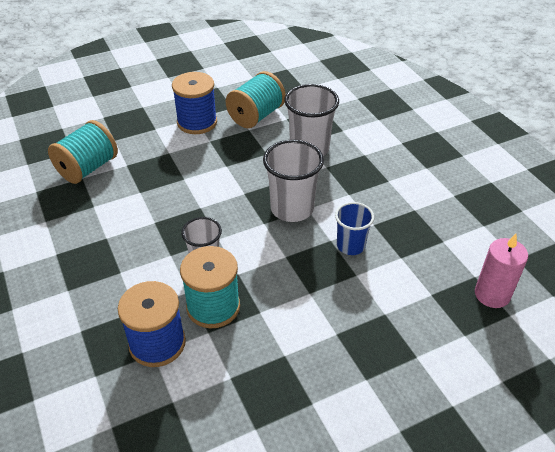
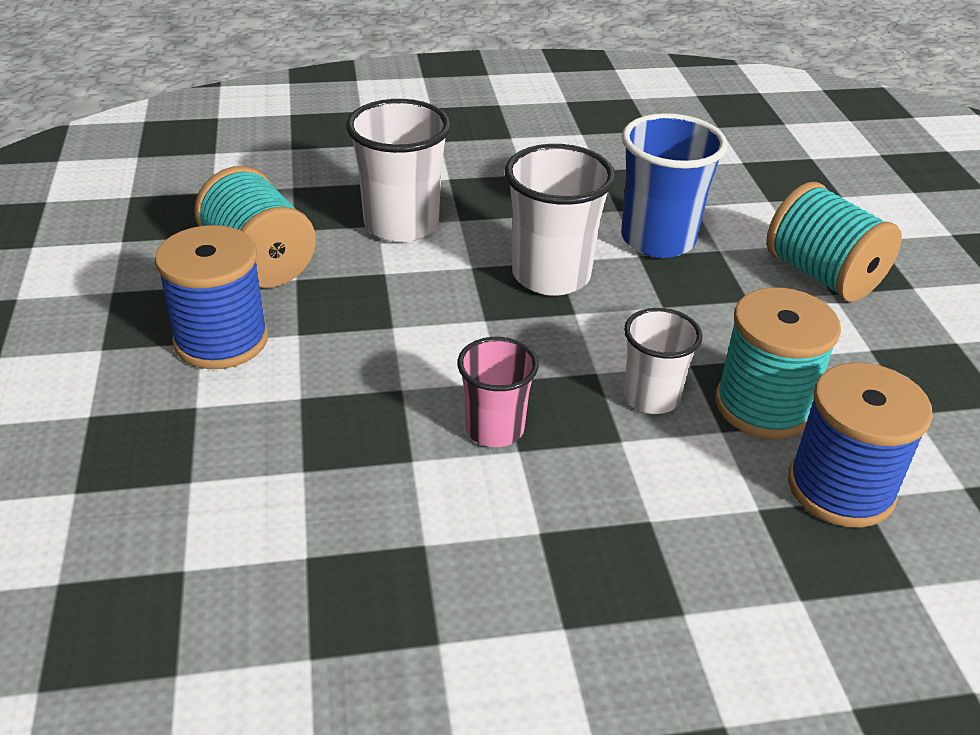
camera: 75 degrees left, 5 degrees down
(87, 168) = (276, 541): turquoise spool -> turquoise spool (822, 276)
(165, 212) = (494, 429): none -> pink cup
(350, 246) = (658, 240): blue cup -> blue cup, size x1.60
(492, 294) = (776, 159): pink candle -> none

